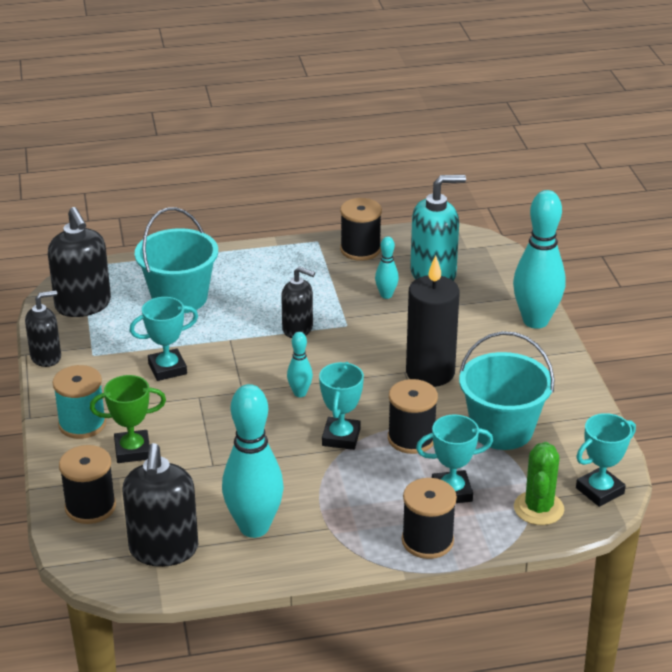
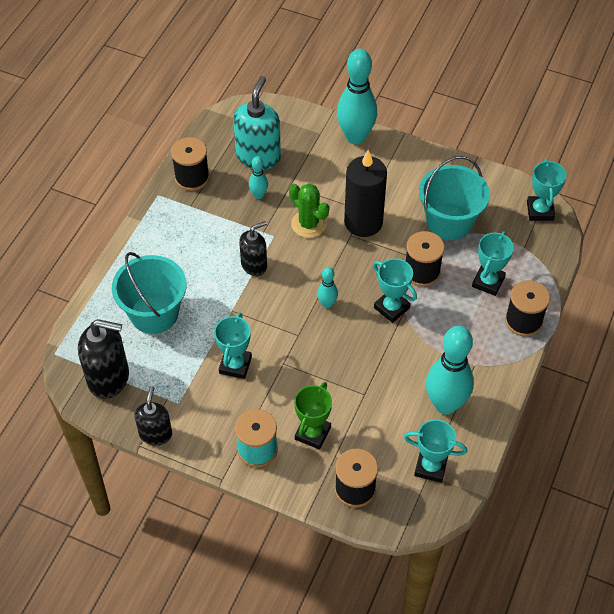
camera: 55 degrees left, 20 degrees up
(163, 549) = (430, 467): black soap dispenser -> turquoise trophy
(538, 508) = (534, 249): green cactus -> green cactus (308, 224)

